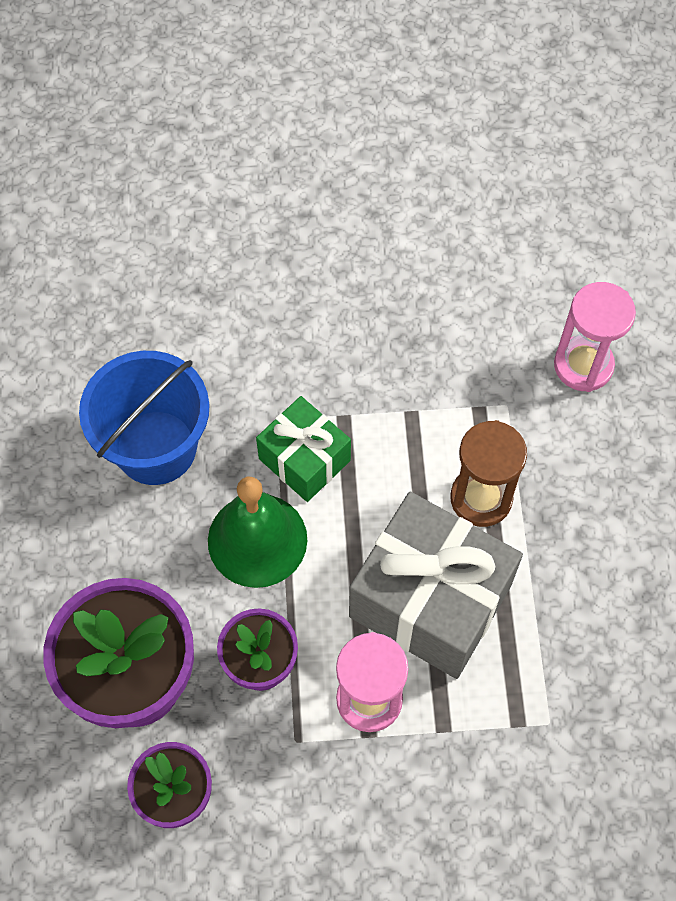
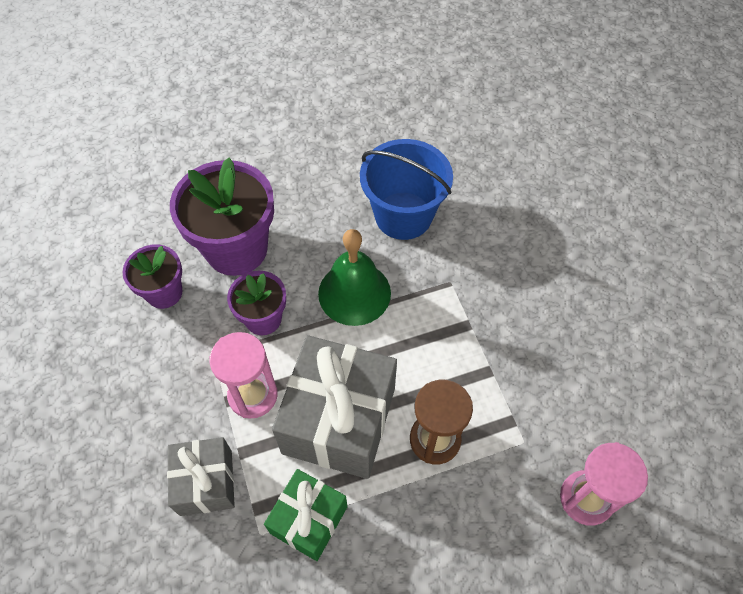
camera: 75 degrees right, 5 degrees down
(304, 459) = (425, 307): green gift -> green gift (309, 520)
(472, 778) = (206, 482): none -> grey gift

